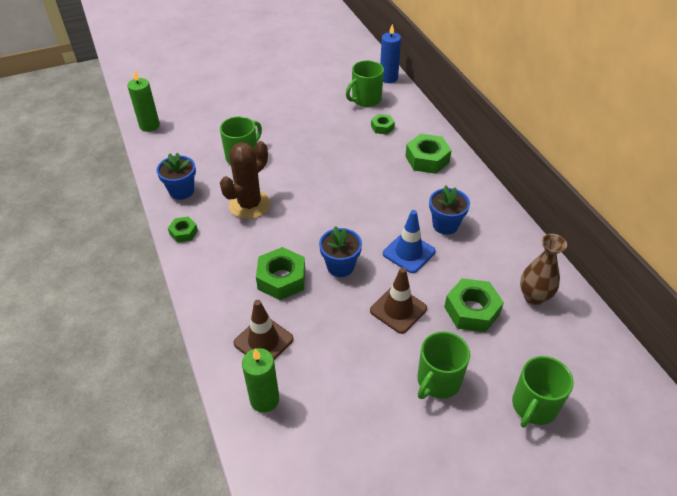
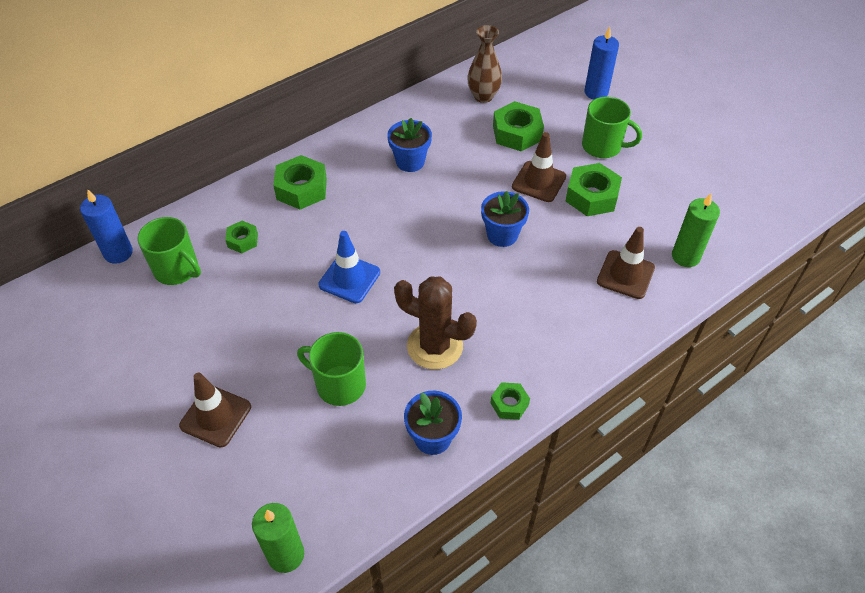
camera: 105 degrees left, 5 degrees up
(247, 108) = (215, 416): none -> brown traffic cone
(281, 279) = (540, 281): green nut -> green nut (591, 196)
(409, 252) = (461, 184): blue traffic cone -> blue traffic cone (349, 278)
(533, 406) = (596, 92): green mug -> blue candle

